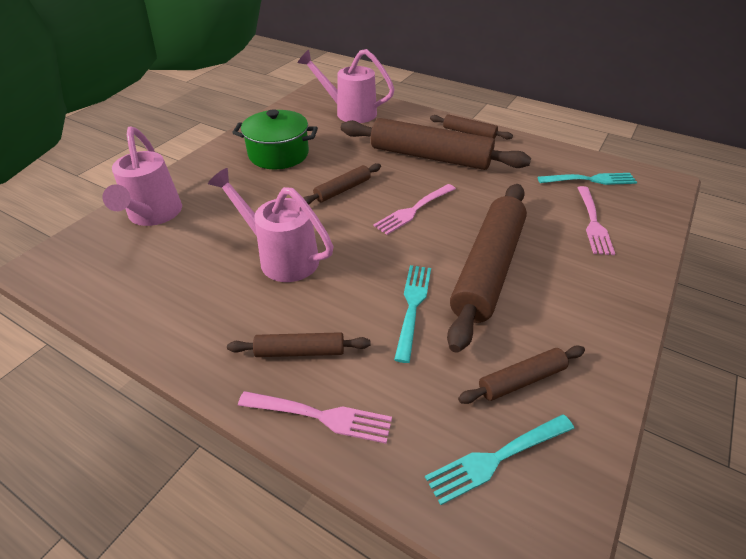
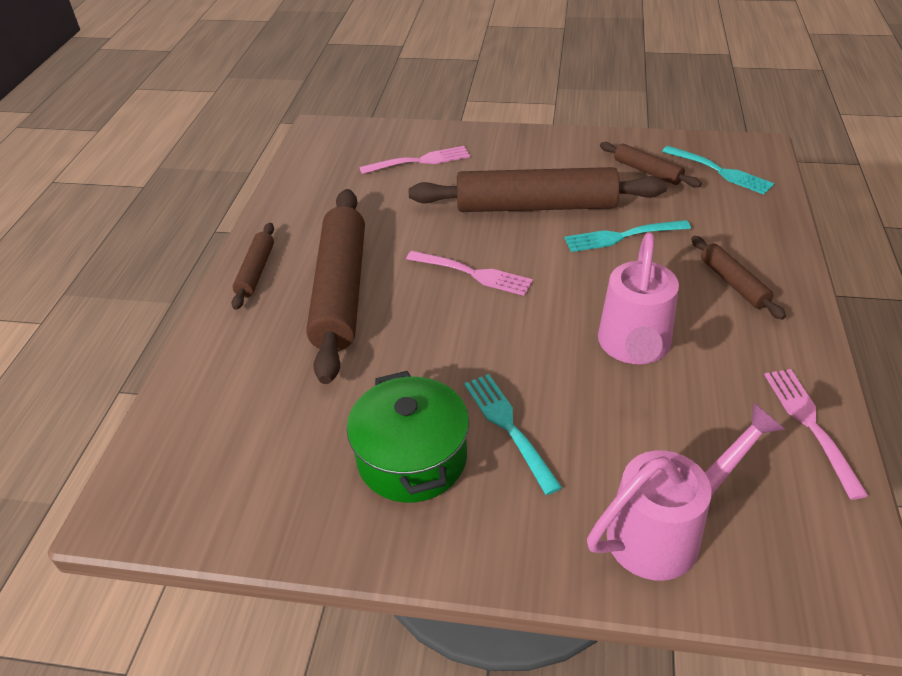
camera: 110 degrees left, 0 degrees up
(319, 416) = (775, 251): pink fork -> pink fork (811, 426)
(342, 190) = (468, 346): brown rolling pin -> none
(350, 112) = (223, 423): pink watering can -> none
(589, 180) = (338, 169): turquoise fork -> turquoise fork (509, 428)

